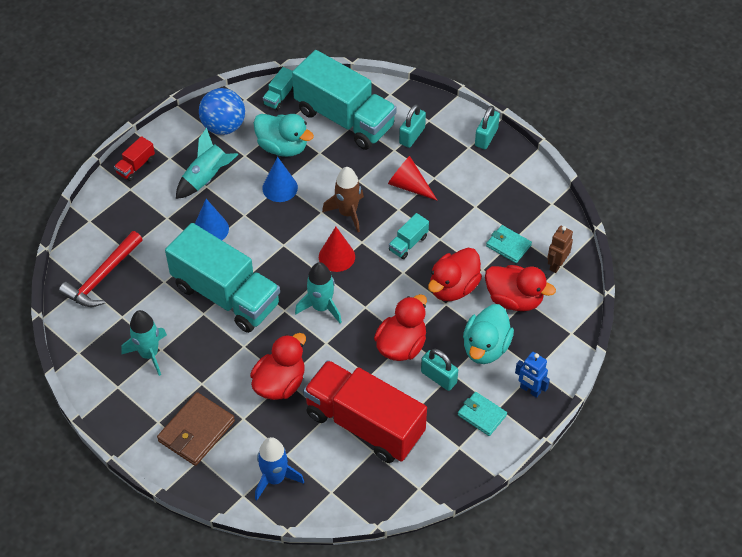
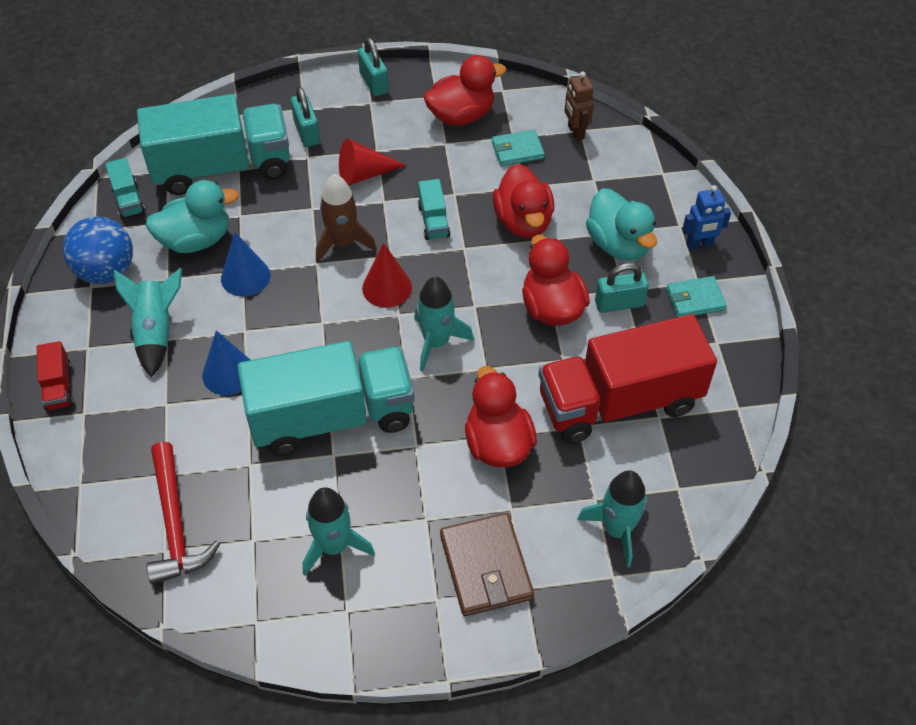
camera: 50 degrees left, 0 degrees up
(275, 478) = (617, 530): blue rocket -> turquoise rocket
(514, 299) = (584, 187): red duck -> red duck (461, 115)

